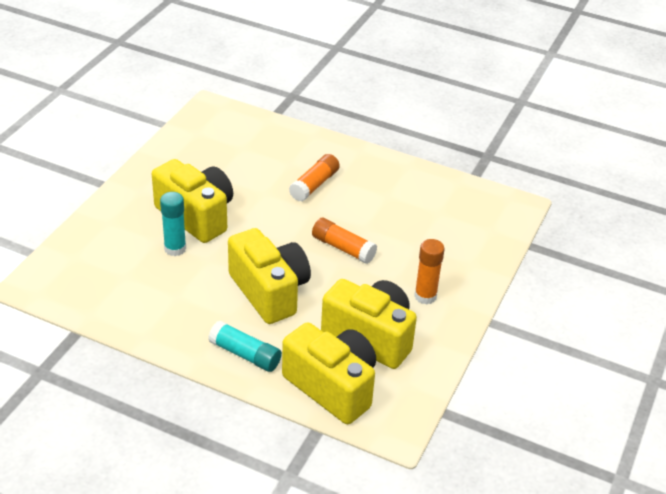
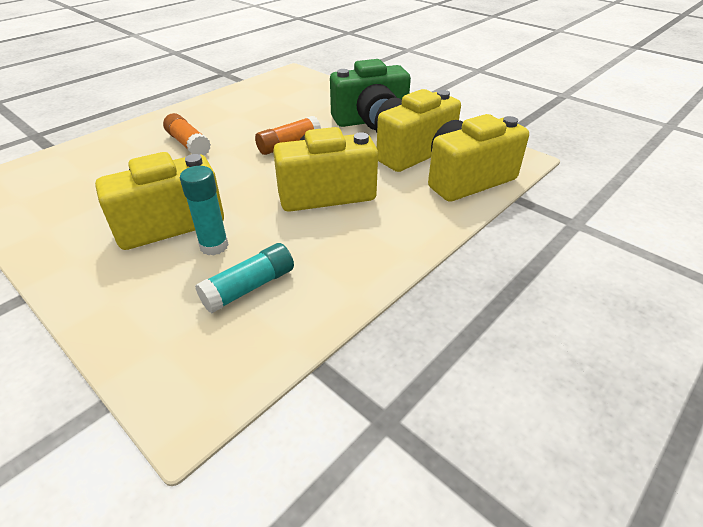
camera: 70 degrees left, 0 degrees up
(245, 354) = (411, 221): turquoise glue stick -> turquoise glue stick (249, 287)
(425, 296) = (371, 121): orange glue stick -> green camera

